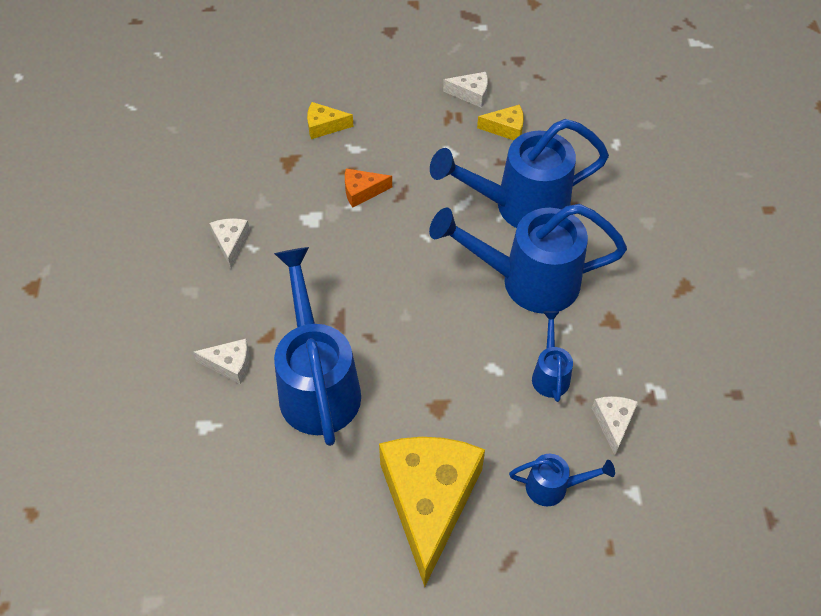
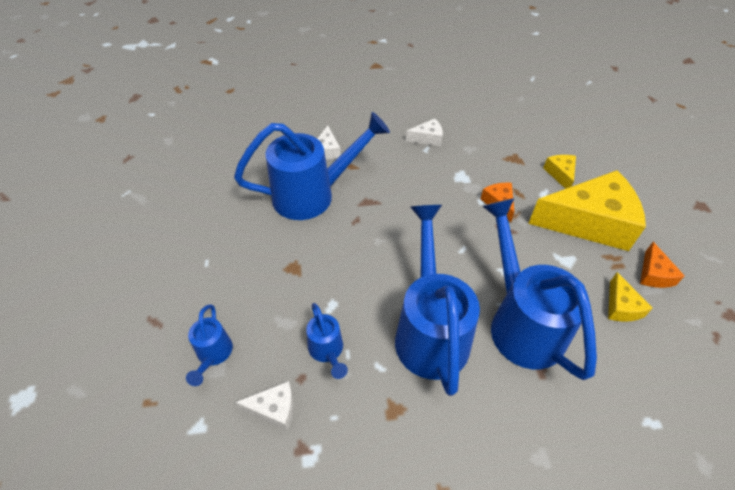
camera: 85 degrees right, 5 degrees down
(429, 501) = (212, 267): yellow cheese -> yellow cheese (589, 222)
(471, 94) = (654, 274): white cheese -> orange cheese
(550, 374) = (327, 351): blue watering can -> blue watering can turned 75 degrees clockwise

